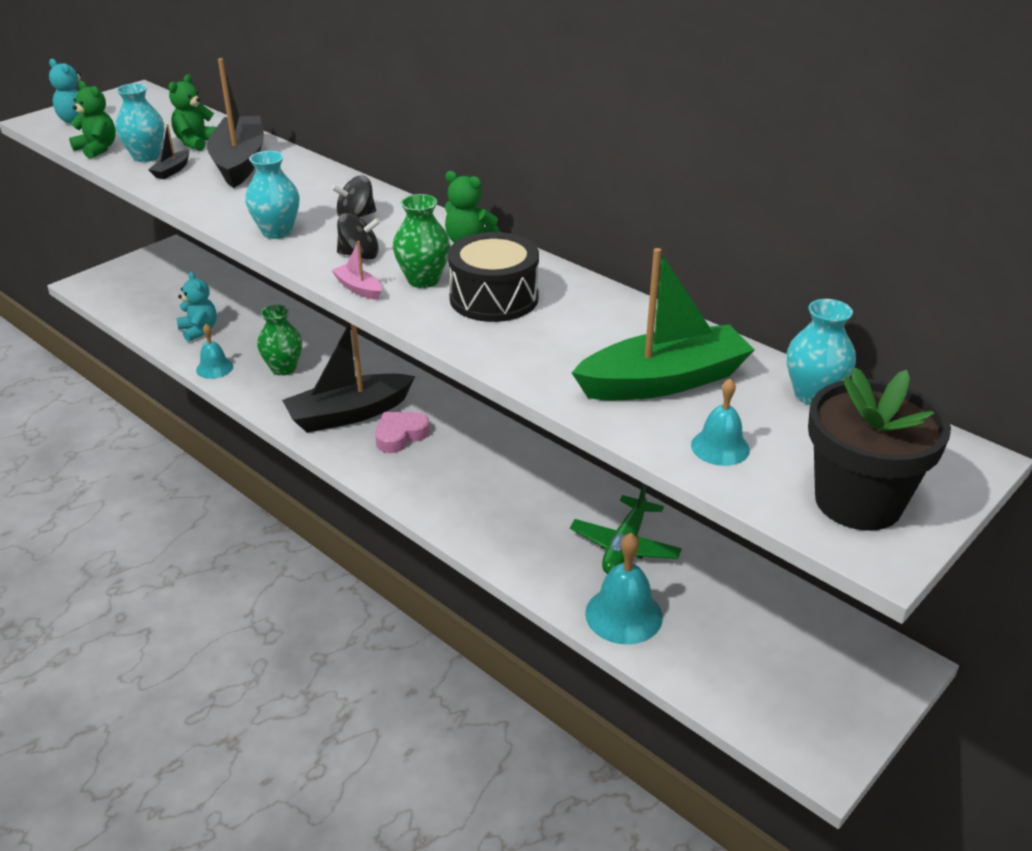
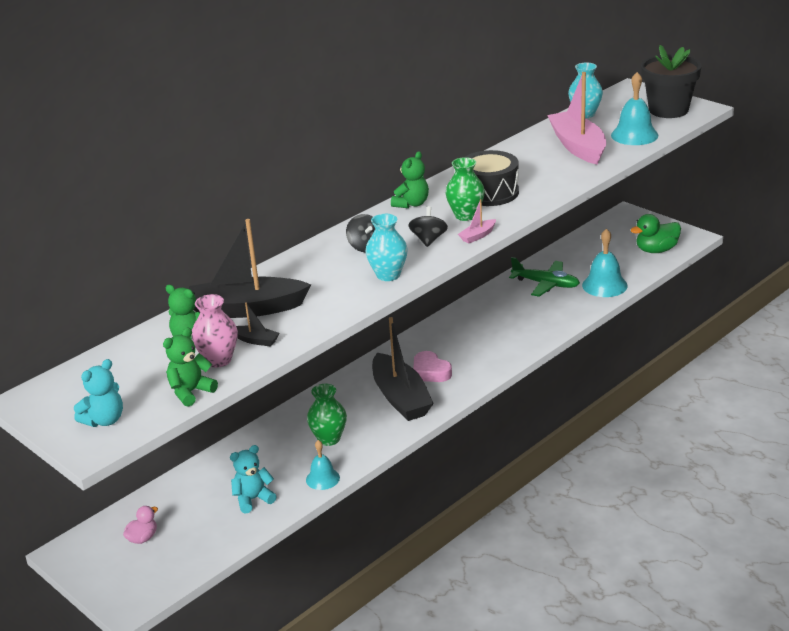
camera: 85 degrees left, 5 degrees down
(146, 156) = (218, 360): turquoise vase -> pink vase
(169, 281) = (143, 538): none -> pink duck
(663, 381) = (578, 147): green boat -> pink boat
(720, 447) = (634, 135): turquoise bell -> turquoise bell, size x1.61
(758, 696) = (656, 250): none -> green duck

